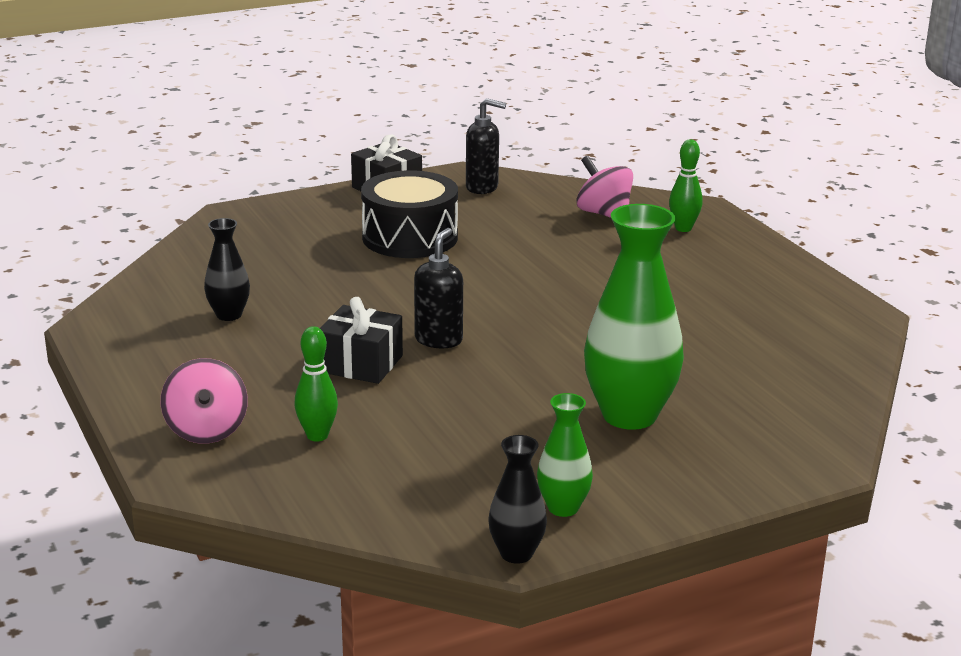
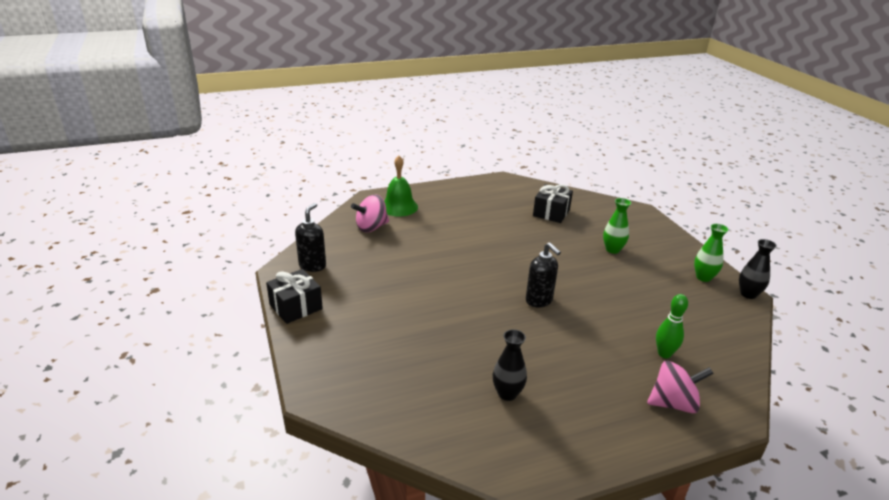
camera: 85 degrees left, 5 degrees up
(361, 364) = (573, 333): black gift -> black gift (551, 213)
(410, 237) = (388, 302): black drum -> none
(439, 340) = (539, 301): black soap dispenser -> black soap dispenser turned 150 degrees counterclockwise
(629, 415) = (612, 249): green vase -> green vase, size x0.51
(683, 228) = (399, 207): green bowling pin -> green bell

